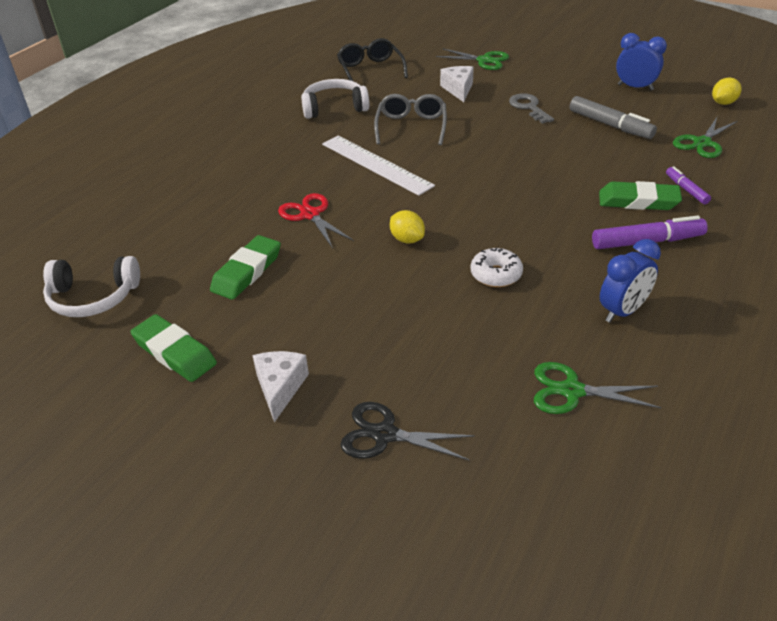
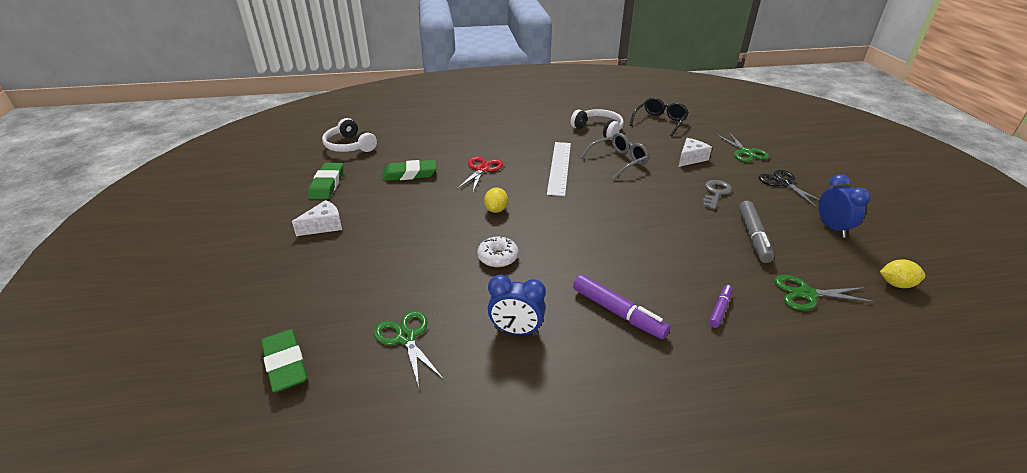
camera: 50 degrees right, 5 degrees down
(385, 434) = (311, 276): black scissors -> black scissors (783, 183)
(638, 201) = (667, 289): green eraser -> green eraser (285, 364)

